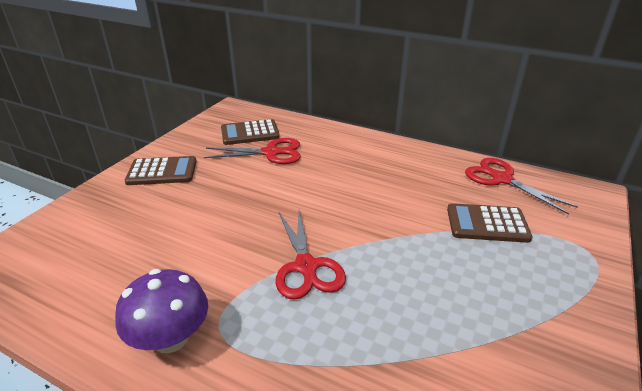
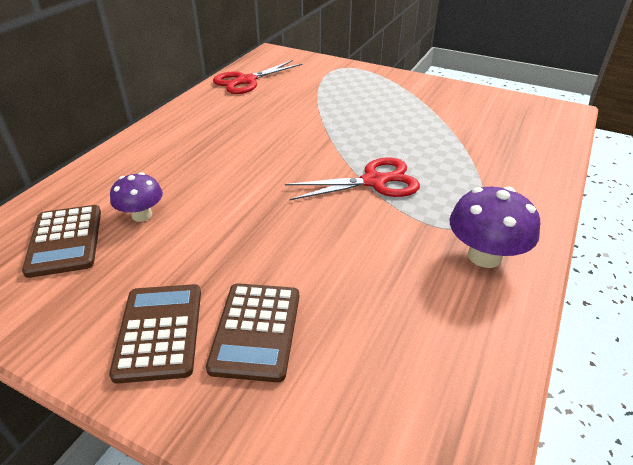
camera: 90 degrees left, 5 degrees up
(270, 153) = (142, 215): red scissors -> purple mushroom
(487, 224) = (310, 95): brown calculator -> brown calculator (256, 331)

